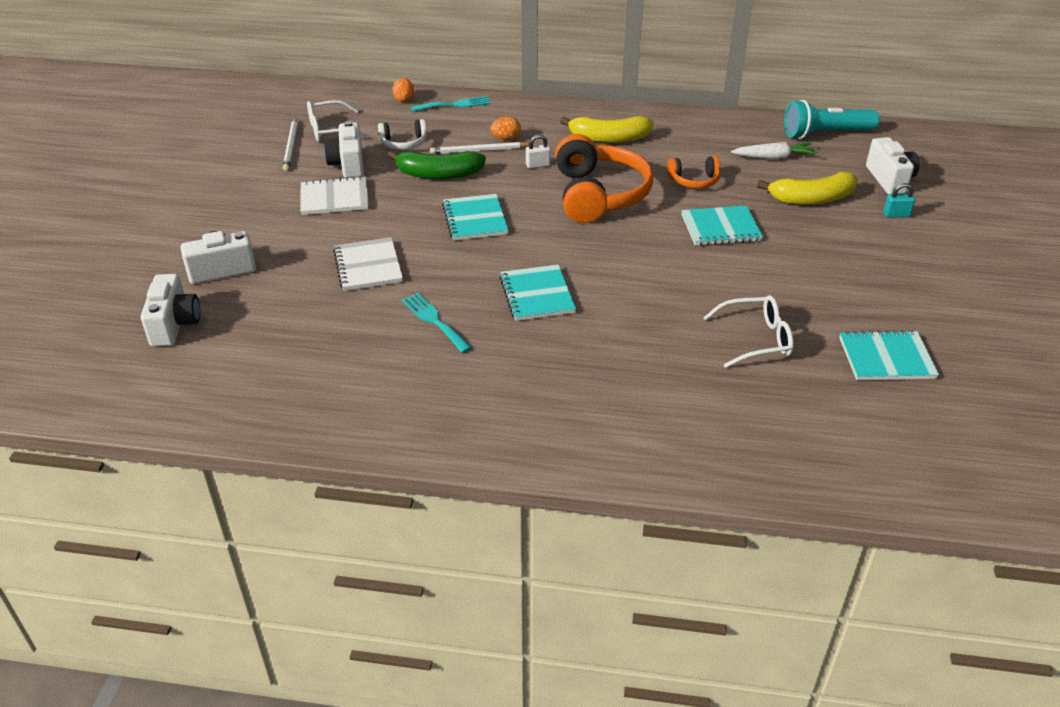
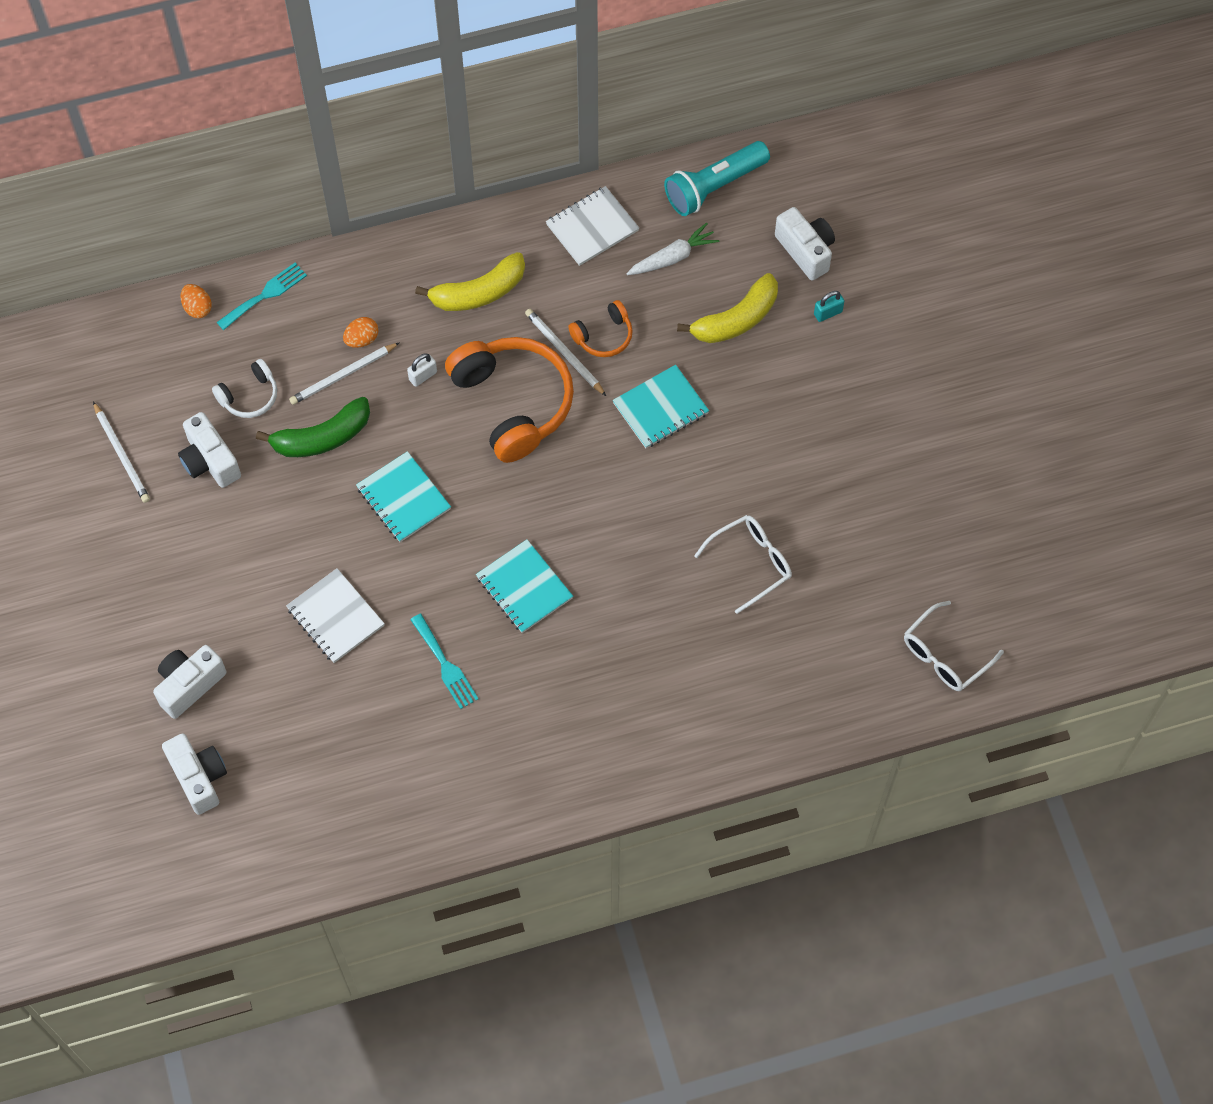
camera: 25 degrees left, 25 degrees up
(331, 130) = (148, 405): white glasses -> white glasses (945, 655)
(334, 198) = (232, 526): white notebook -> white notebook (592, 227)
(434, 320) = (445, 665): turquoise fork -> turquoise fork turned 150 degrees counterclockwise
(656, 181) = (564, 353): none -> white pencil
(886, 358) = (872, 539): turquoise notebook -> none

